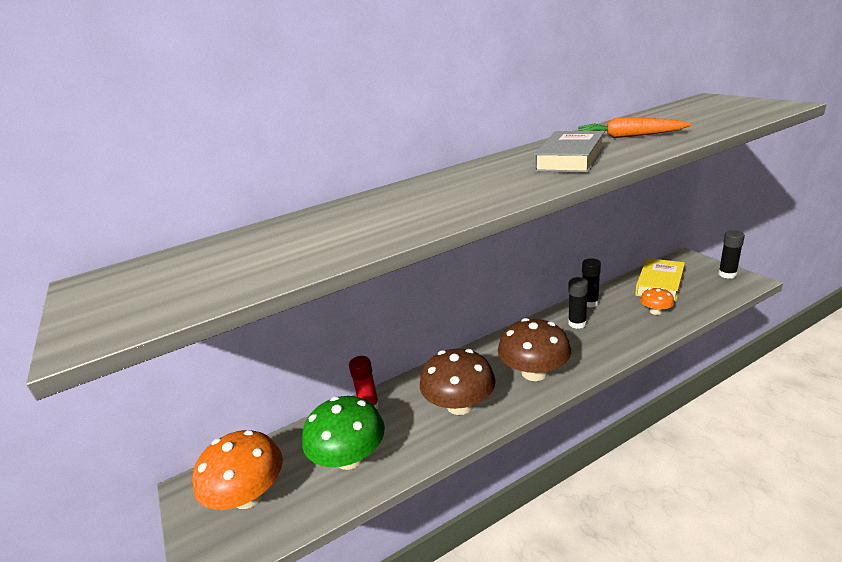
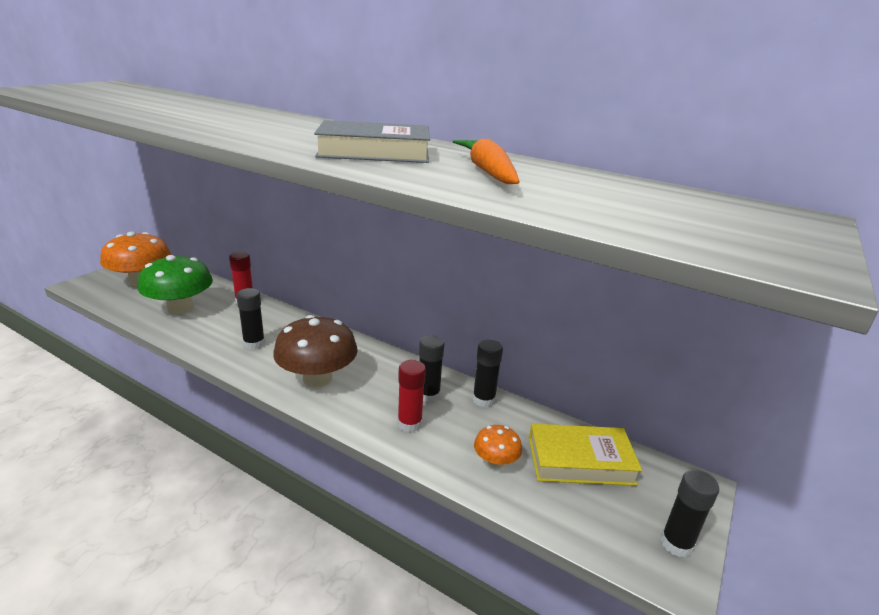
camera: 55 degrees right, 0 degrees up
(459, 405) = (254, 343): brown mushroom -> black glue stick
(609, 337) = (409, 423): none -> red glue stick

